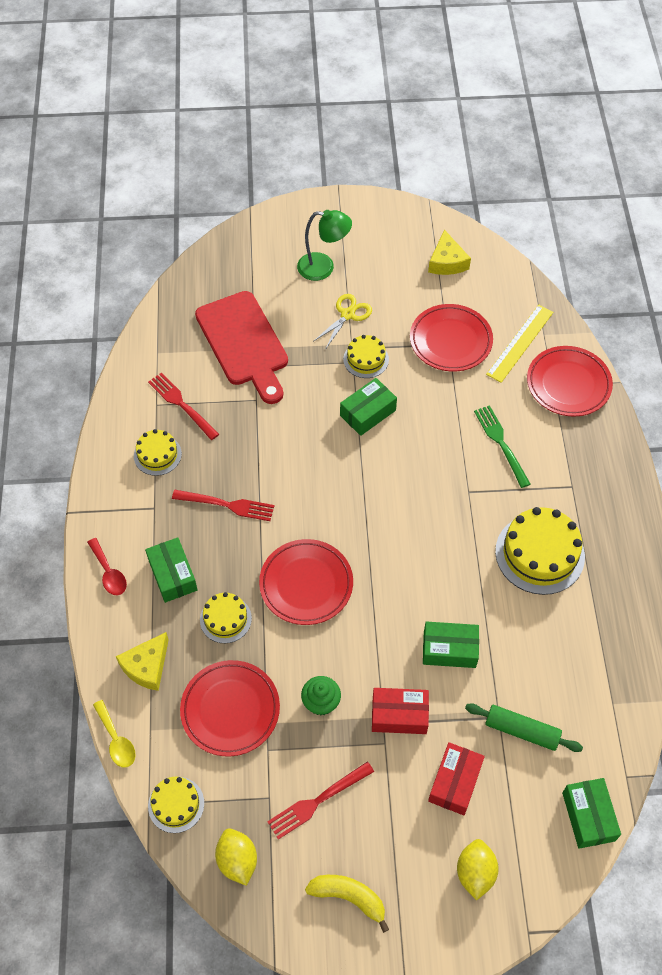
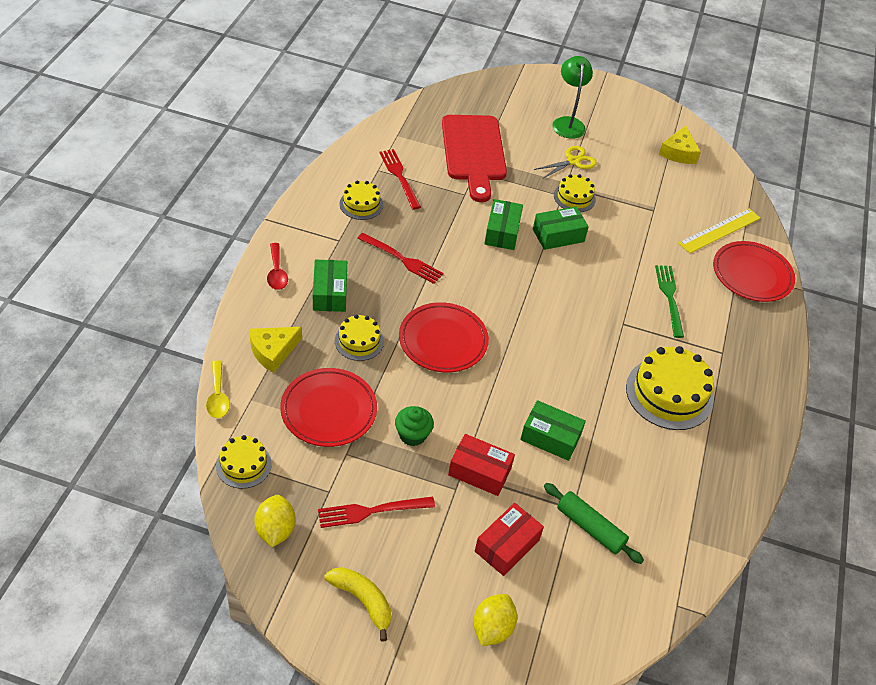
camera: 15 degrees right, 10 degrees down
(323, 267) = (567, 123): green lamp -> green lamp turned 120 degrees counterclockwise
(450, 341) = (656, 209): red plate -> none
(588, 816) = (624, 624): green box -> green box (502, 232)

